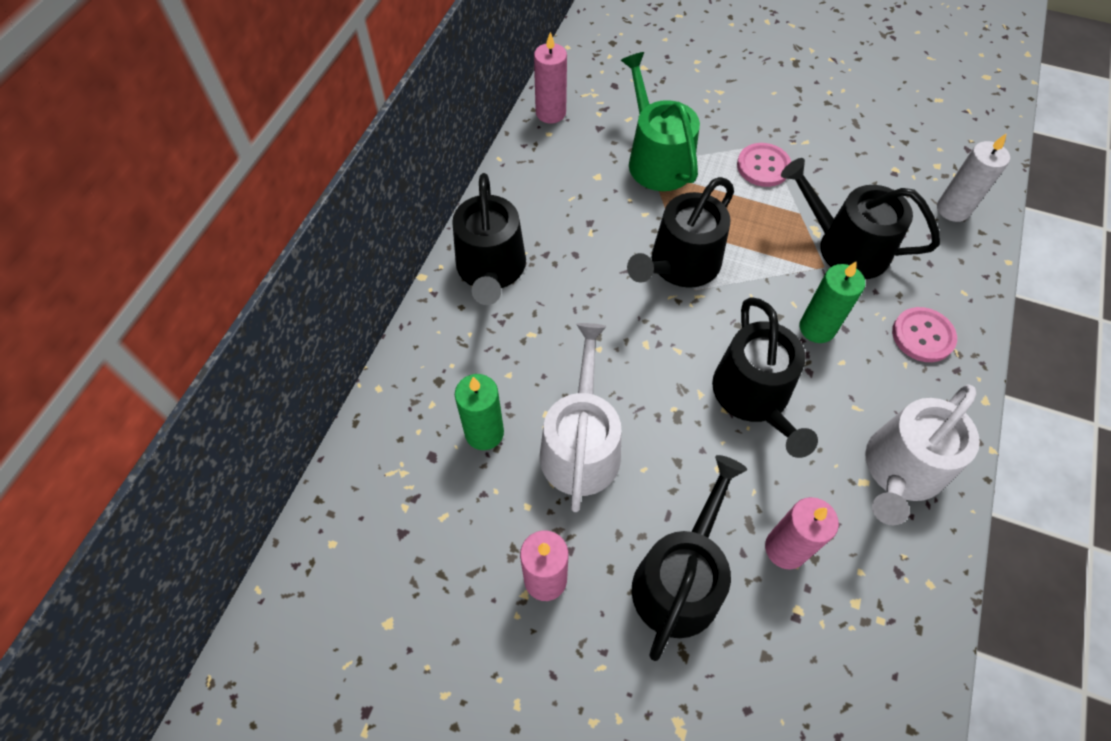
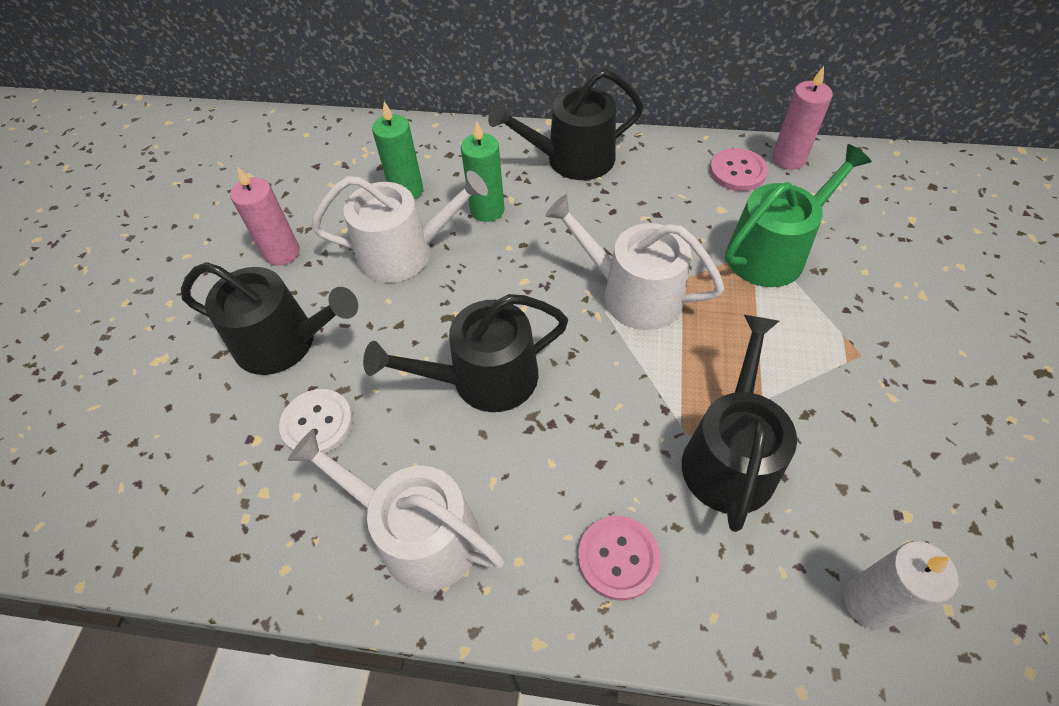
camera: 80 degrees right, 5 degrees down
(680, 265) = (632, 293): black watering can -> white watering can
(763, 166) = (819, 354): pink button -> pink button (737, 171)
(785, 548) = (317, 423): pink candle -> white button
(817, 328) = (591, 432): green candle -> green candle (487, 210)

